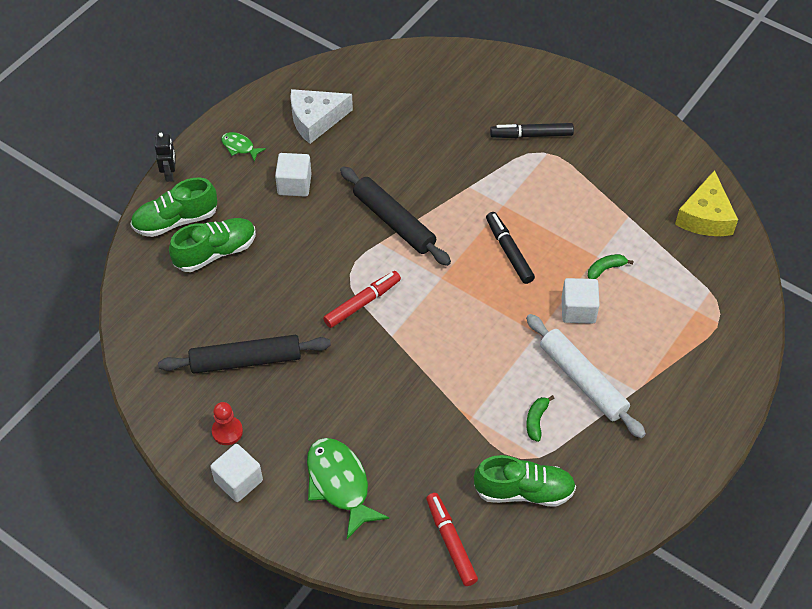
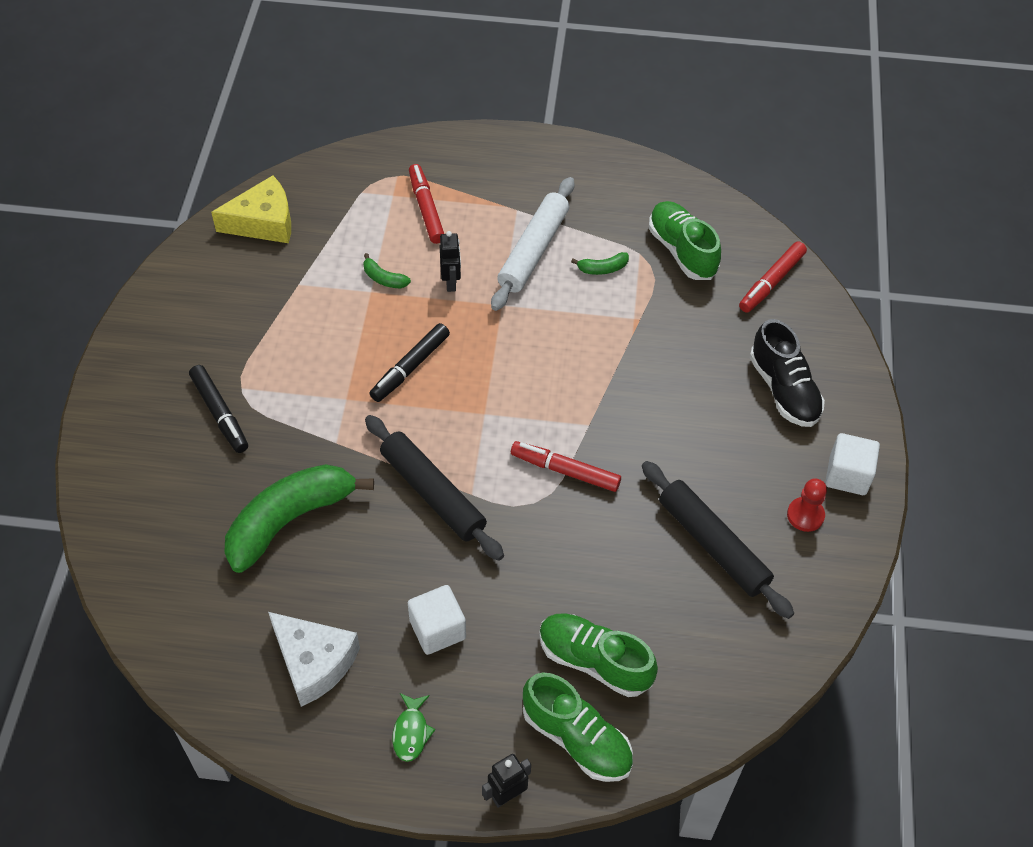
camera: 120 degrees left, 0 degrees up
(340, 484) = (784, 389): green fish -> black shoe
(394, 221) = (433, 493): black rolling pin -> black rolling pin turned 60 degrees counterclockwise
(422, 142) = (290, 520): none -> green banana
(578, 310) = (451, 282): white cube -> black robot
(668, 326) = (426, 209): none -> red marker

